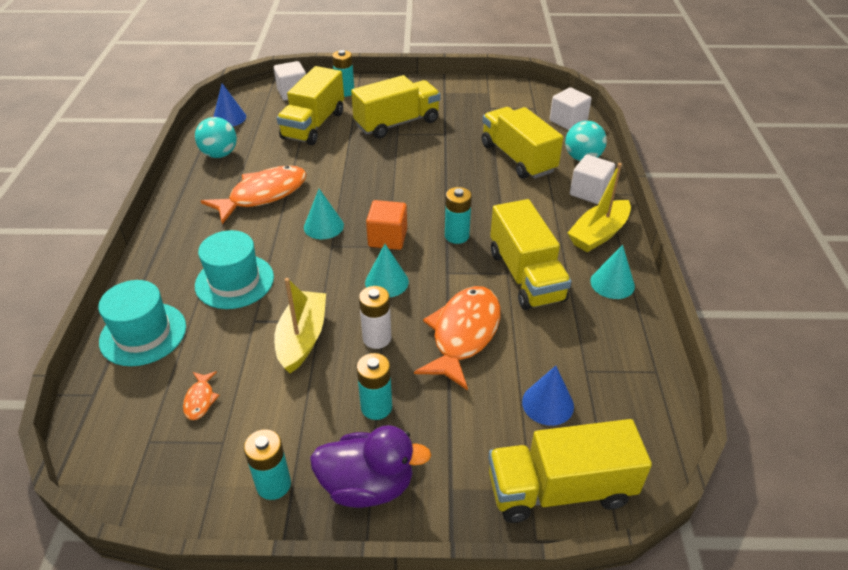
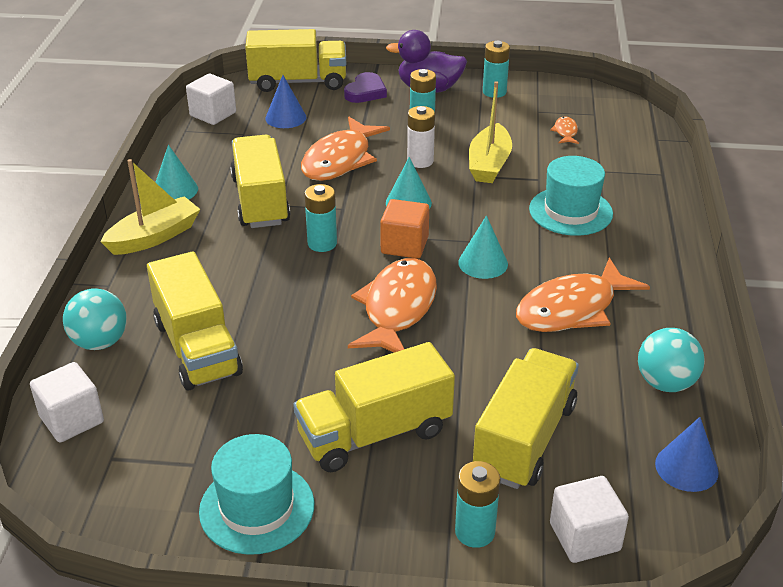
camera: 175 degrees left, 5 degrees down
(143, 334) = (640, 174): turquoise hat -> turquoise hat (257, 508)
(389, 188) = (397, 308): none -> orange fish
(457, 470) = (365, 92): none -> purple heart
(589, 192) = (128, 288): white cube -> white cube (213, 114)

